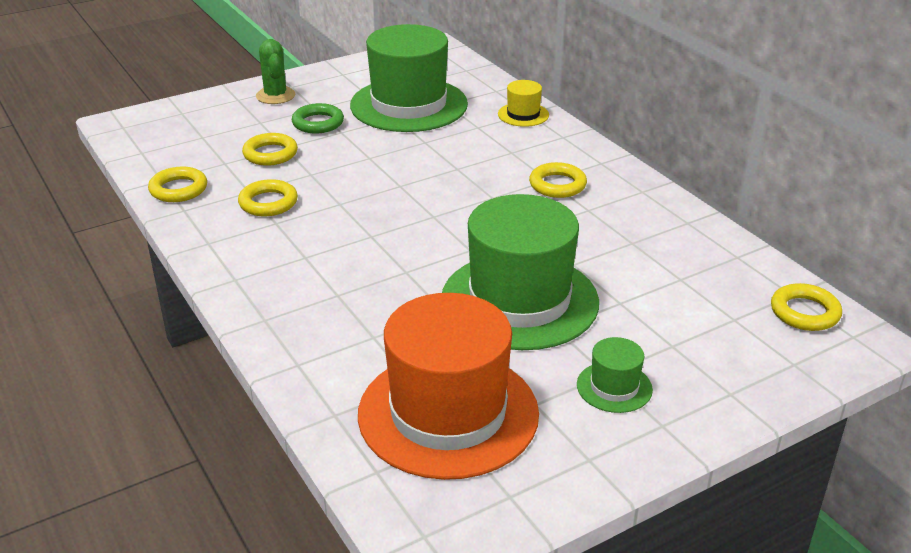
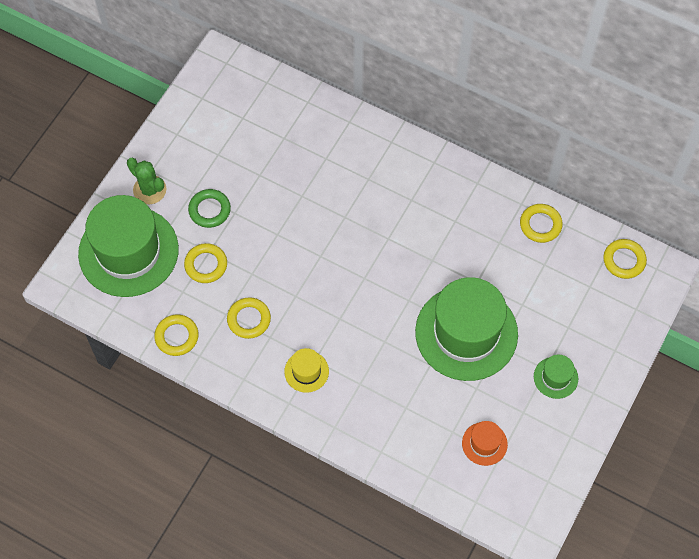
camera: 30 degrees left, 30 degrees up
(409, 105) = (258, 153): green hat -> green hat (128, 251)
(448, 413) = (484, 443): orange hat -> orange hat, size x0.43
(523, 114) = (347, 126): yellow hat -> yellow hat (306, 371)
(557, 185) = (421, 203): yellow ring -> yellow ring (540, 225)

